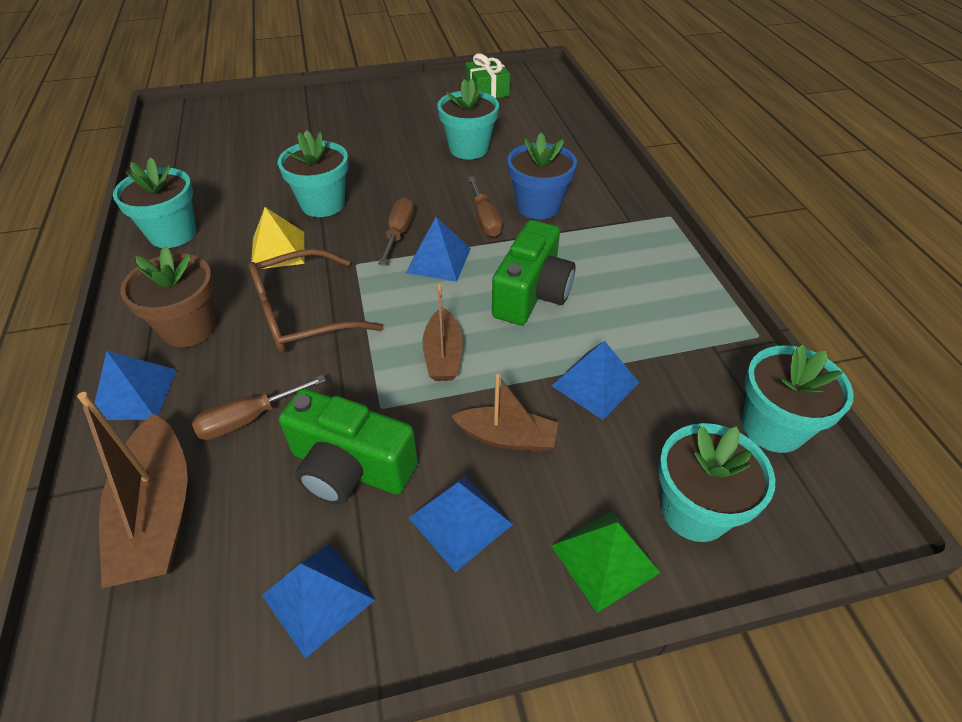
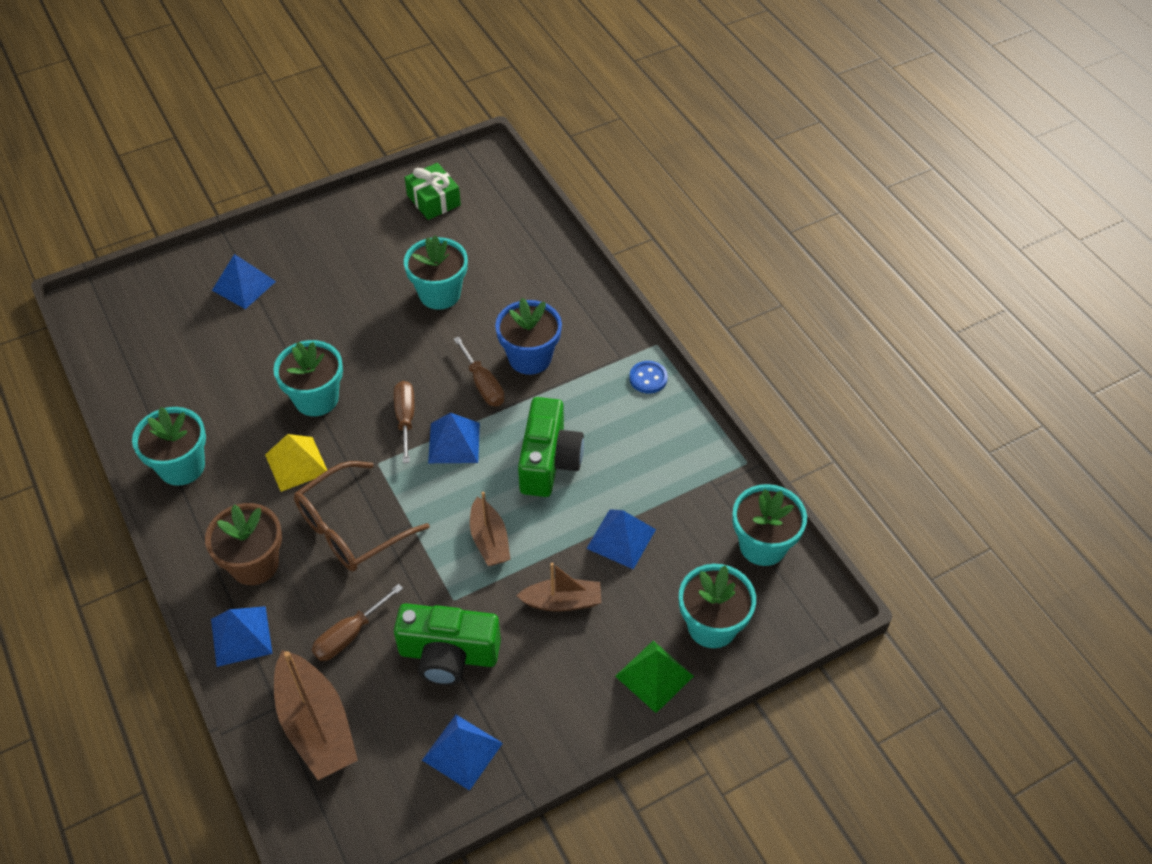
camera: 15 degrees left, 5 degrees up
(460, 521) = (545, 674): blue pyramid -> blue pyramid (244, 286)
(656, 241) = (648, 378): none -> blue button

